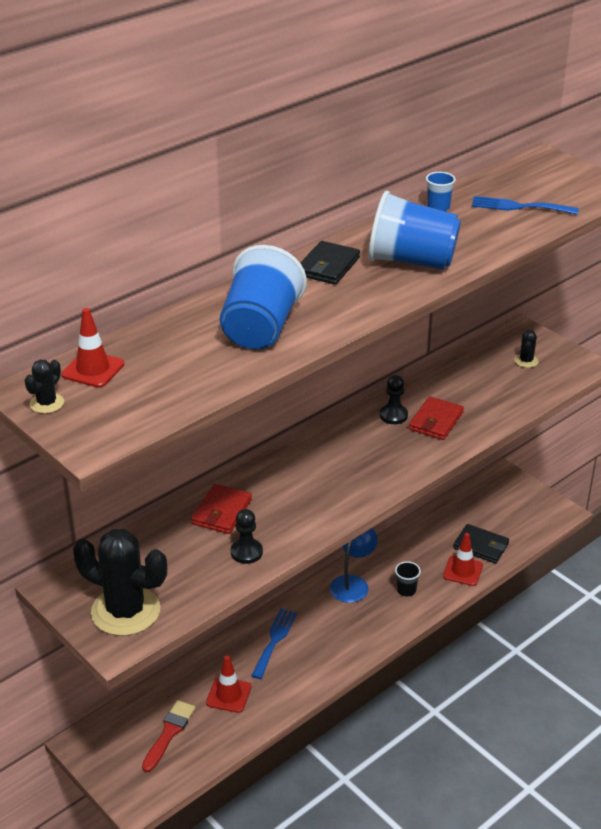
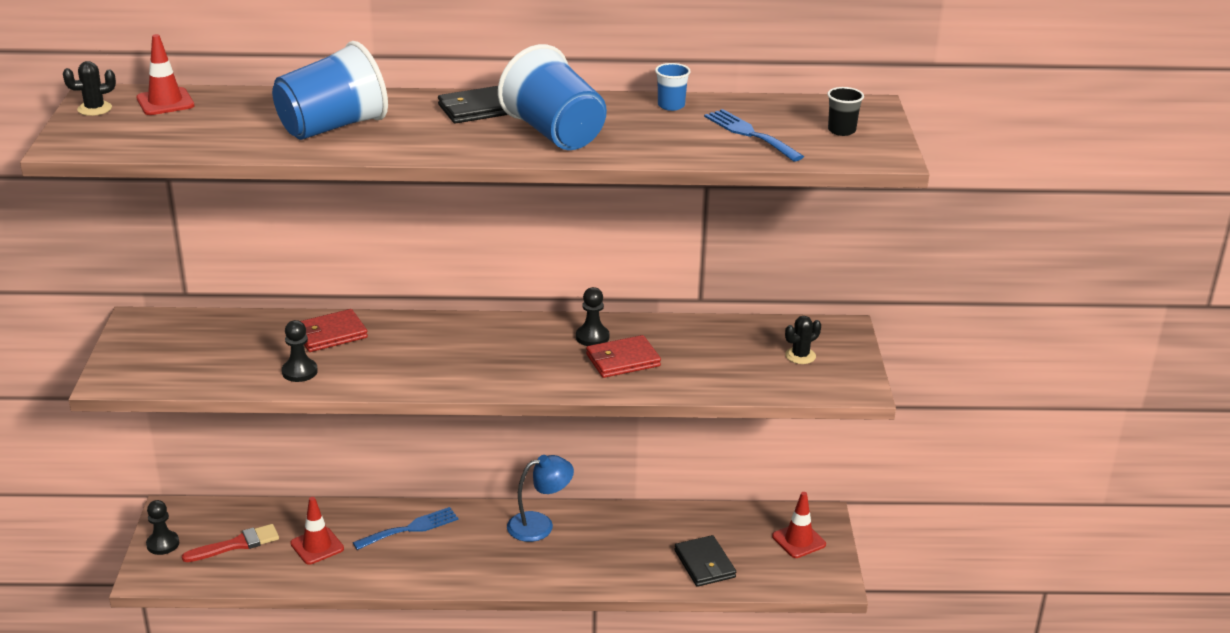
camera: 40 degrees right, 5 degrees down
(112, 770) = (163, 544): none -> black pawn
(125, 611) = (153, 362): black cactus -> none
(406, 590) = (579, 558): black cup -> black cup (841, 130)
(463, 571) = (655, 574): red traffic cone -> red traffic cone (798, 540)

